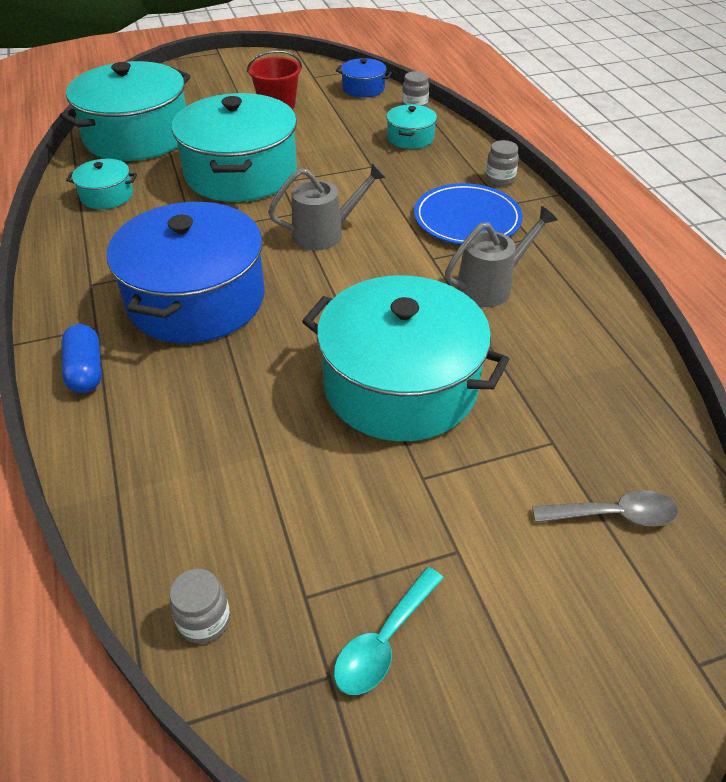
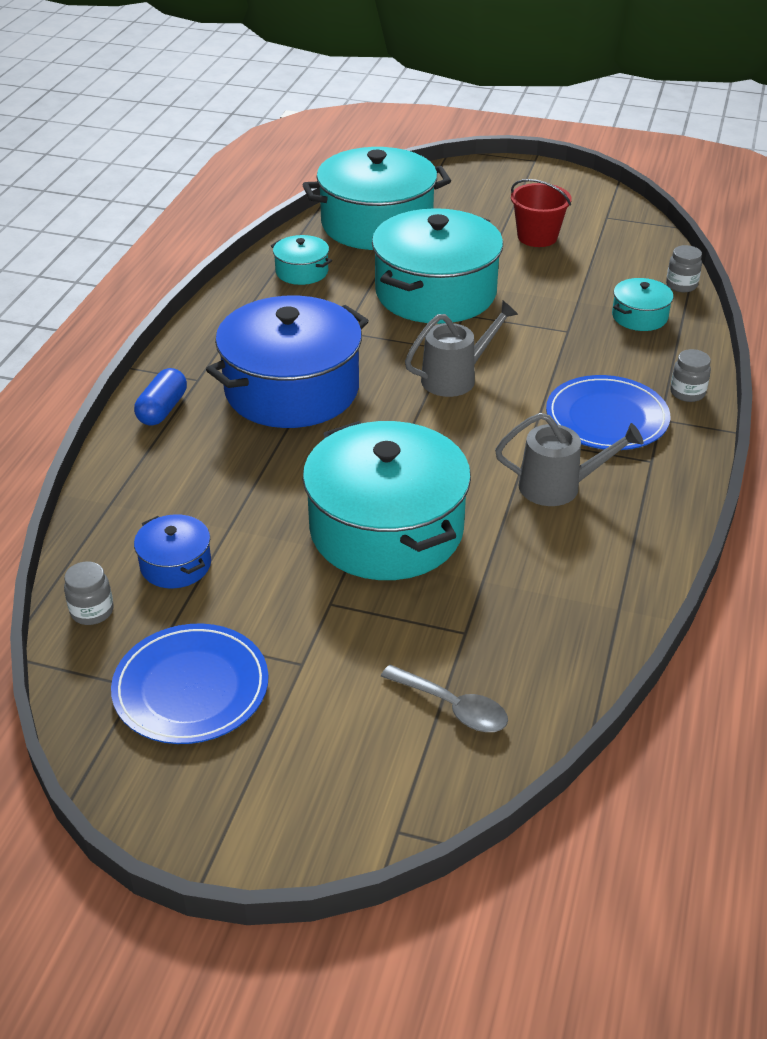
camera: 35 degrees right, 5 degrees down
(325, 233) = (456, 377): grey watering can -> grey watering can turned 45 degrees counterclockwise
(363, 88) = (646, 247): blue pot -> blue pot (175, 565)
(383, 641) = (191, 688): turquoise spoon -> blue plate

